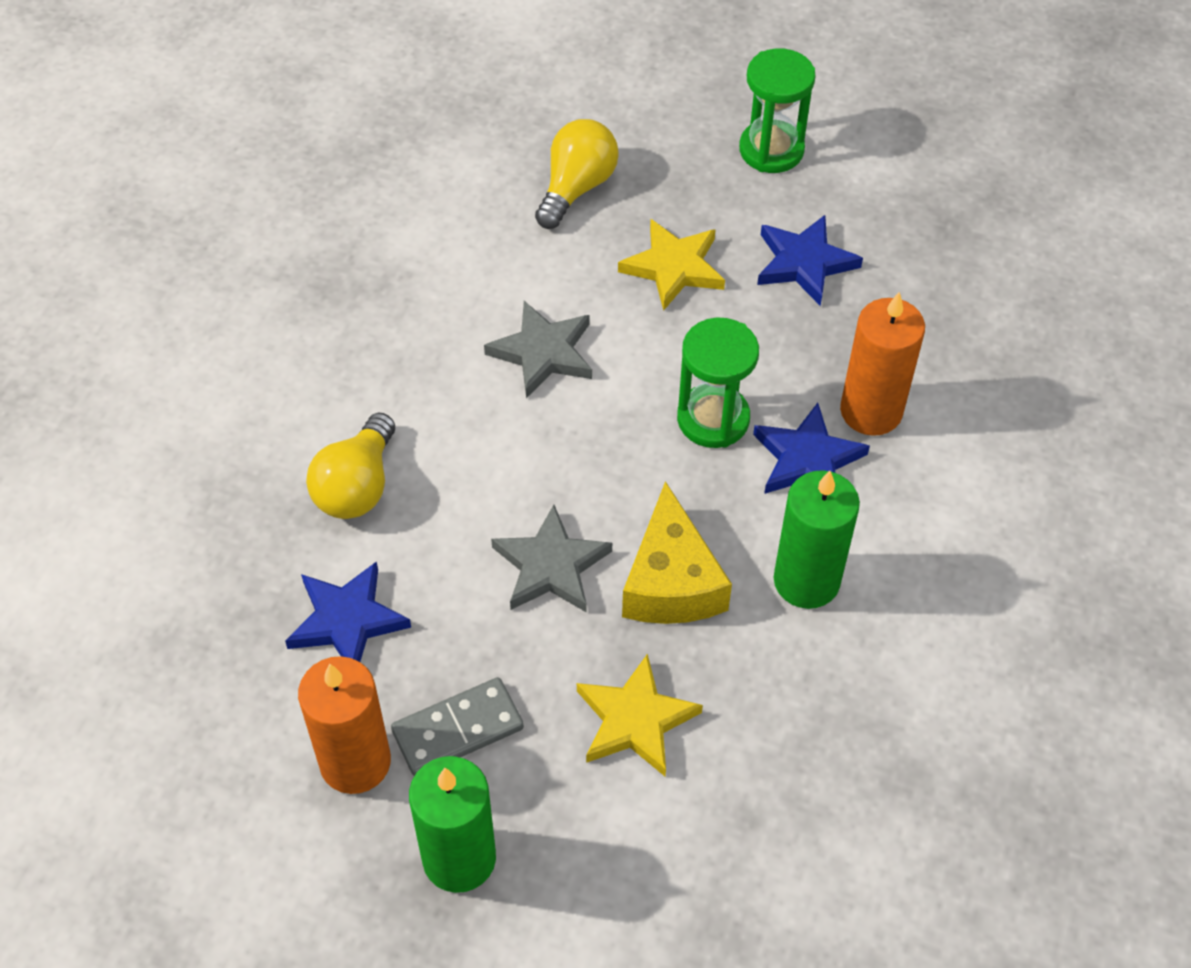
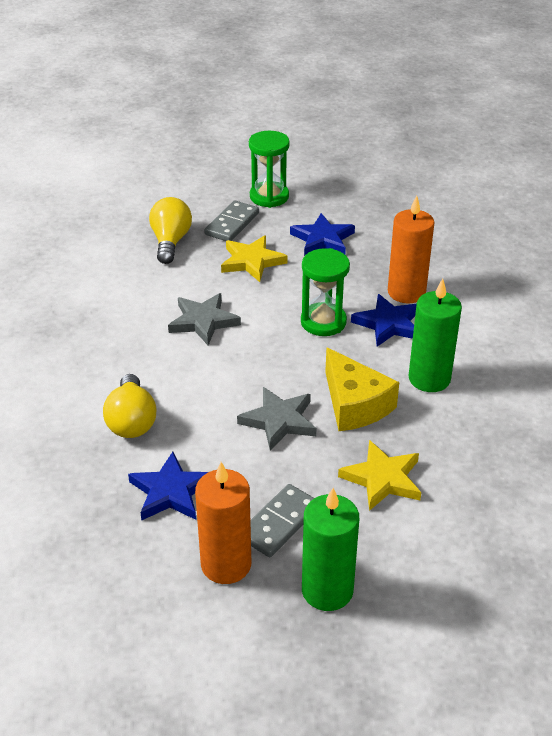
camera: 25 degrees left, 15 degrees down
(684, 184) = (232, 224): none -> grey domino

